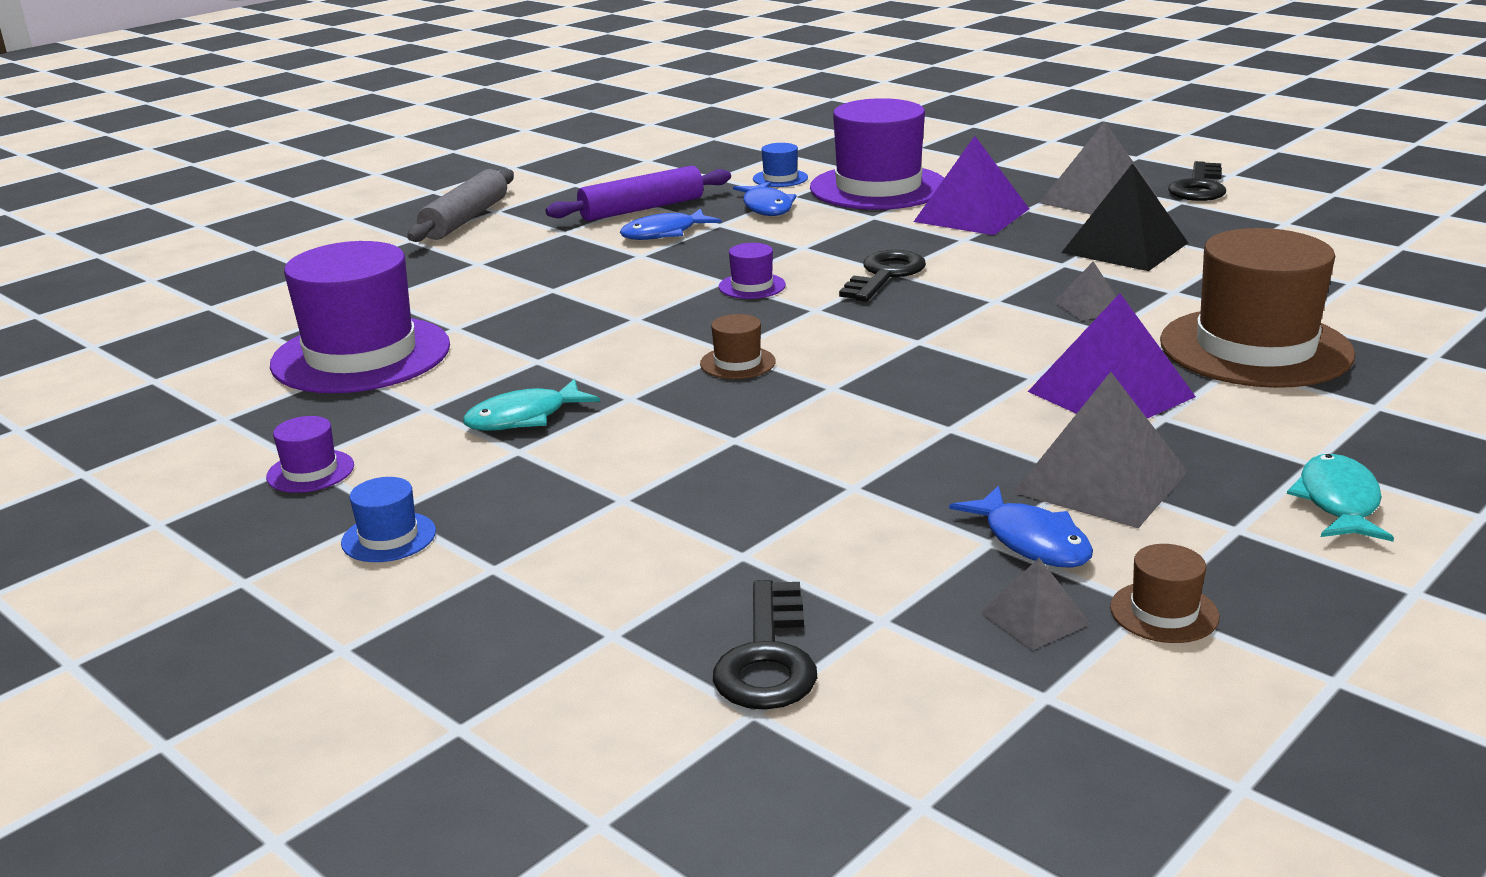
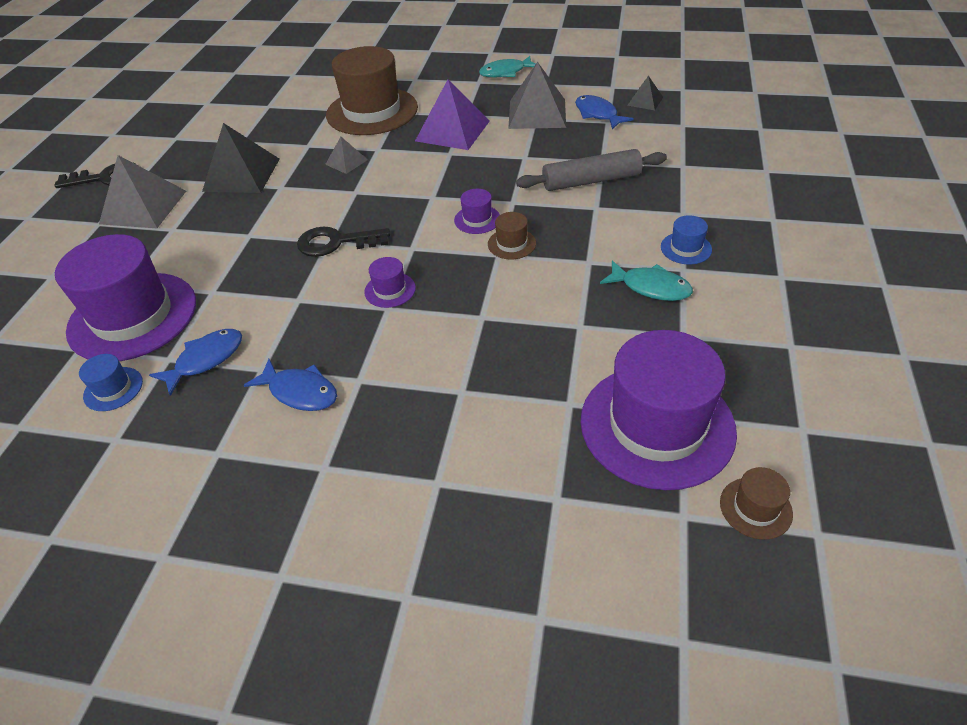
camera: 120 degrees left, 20 degrees up
(310, 471) = (793, 333): purple hat -> purple hat (477, 219)
(388, 537) = (798, 262): blue hat -> blue hat (686, 248)
(465, 219) = (321, 587): grey rolling pin -> grey rolling pin (591, 181)
(642, 209) = (236, 445): purple rolling pin -> none
(767, 657) = (732, 136): black key -> none
(972, 215) = (194, 247): purple pyramid -> none
(1031, 541) = (598, 114): blue fish -> blue fish turned 60 degrees counterclockwise
(1035, 618) = (645, 101): grey pyramid -> black pyramid
(1164, 612) = (613, 83): brown hat -> brown hat (755, 508)

